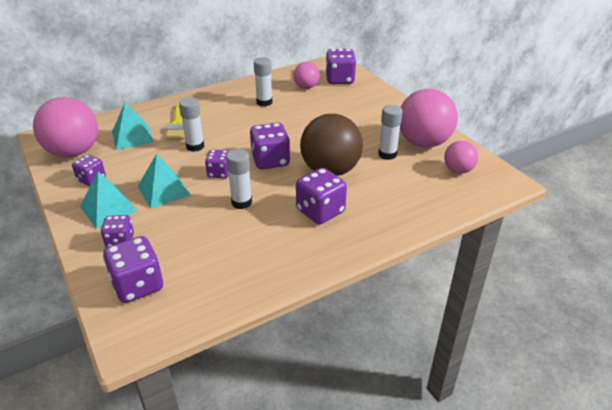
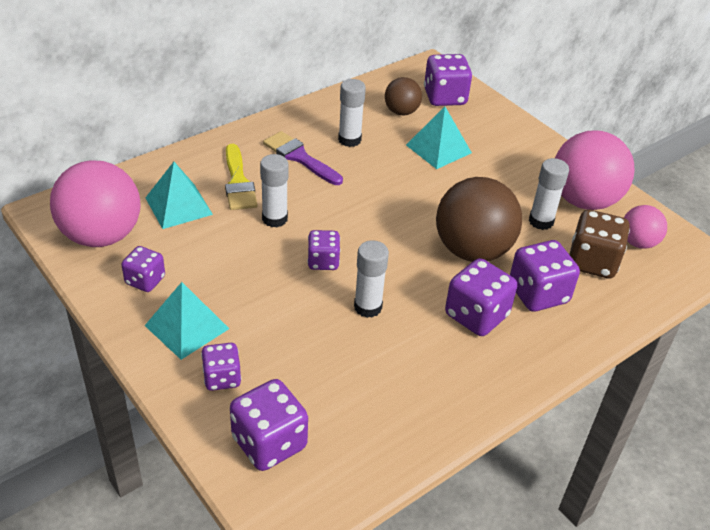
camera: 10 degrees left, 5 degrees up
(164, 190) = (254, 293): turquoise pyramid -> turquoise pyramid (438, 149)
(226, 111) = (299, 157): none -> purple brush
(270, 161) = (387, 238): purple dice -> purple dice (538, 294)
(306, 87) = (401, 112): pink ball -> brown ball
(419, 181) = (592, 262): none -> brown dice

